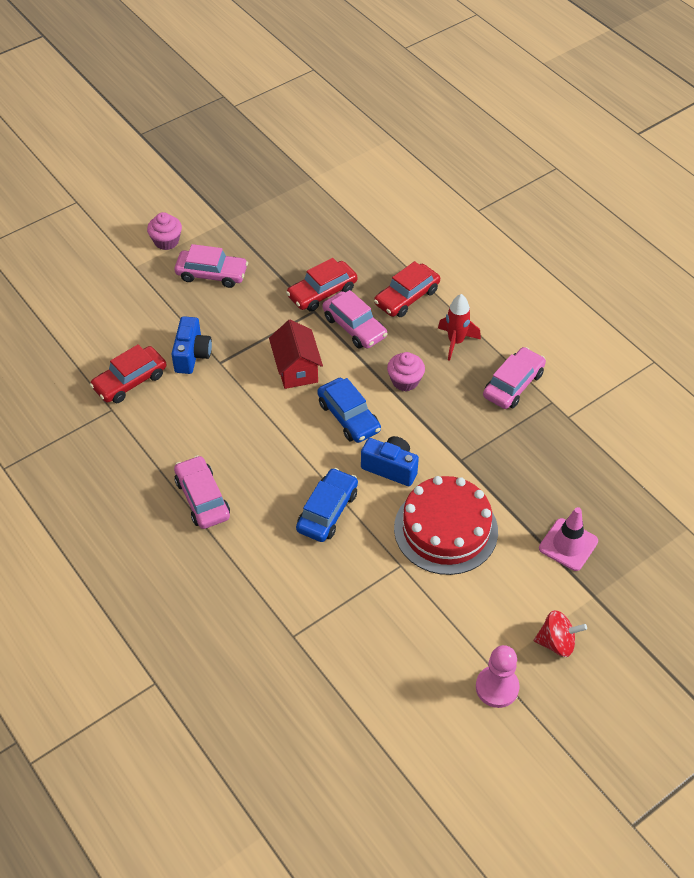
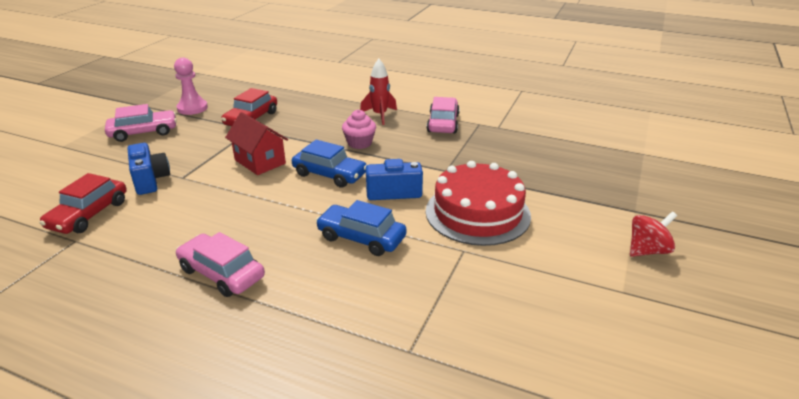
camera: 30 degrees left, 20 degrees down
(166, 241) = (88, 126): pink cupcake -> none
(327, 511) = (361, 238): blue car -> blue car turned 60 degrees counterclockwise
(354, 327) = (293, 128): pink car -> none
(406, 297) = (322, 105): red car -> none
(497, 687) = (643, 304): pink pawn -> pink pawn (192, 108)
(568, 545) = (579, 189): pink traffic cone -> none

